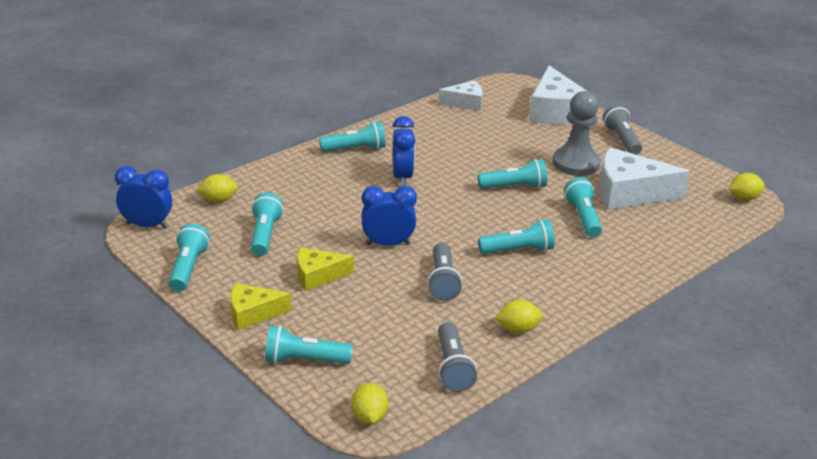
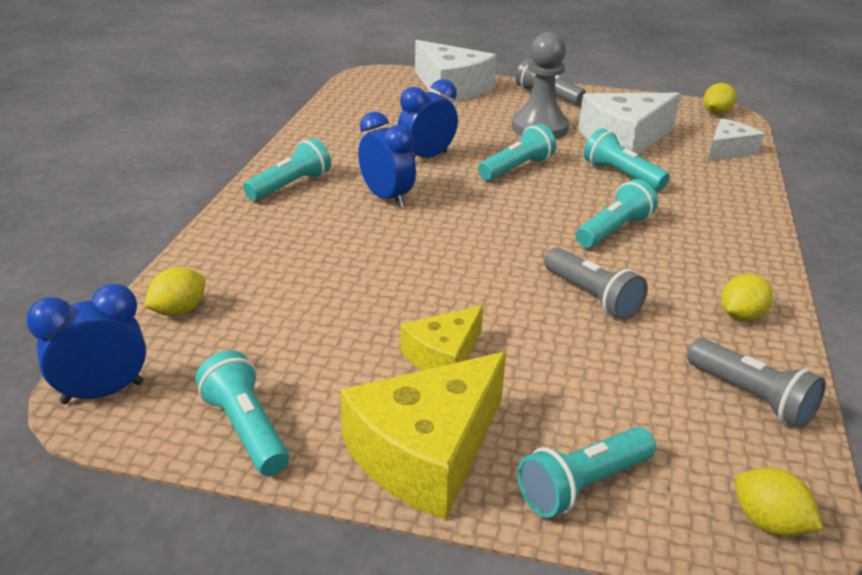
camera: 35 degrees left, 0 degrees up
(253, 314) = (426, 453): yellow cheese -> yellow cheese, size x1.72
(265, 235) = (304, 331): turquoise flashlight -> none
(387, 244) = (473, 279): blue clock -> blue clock (426, 157)
(465, 103) = (352, 104): white cheese -> white cheese (728, 150)

